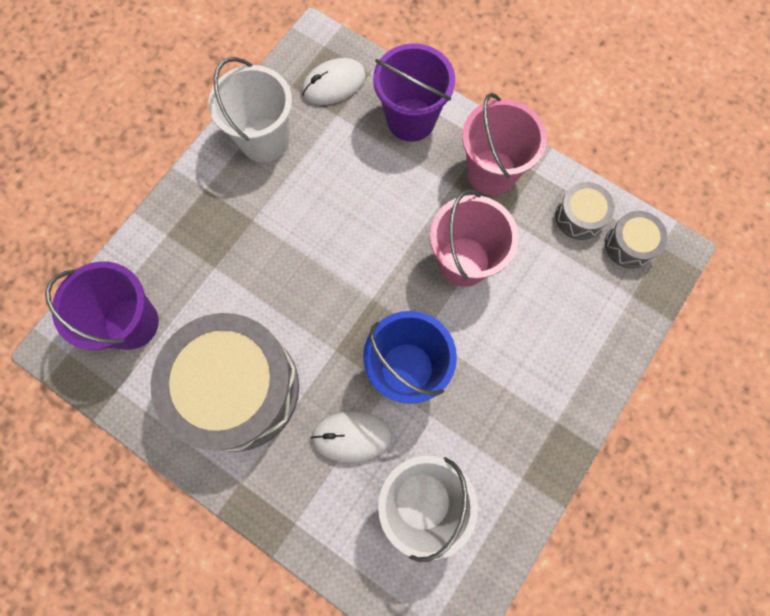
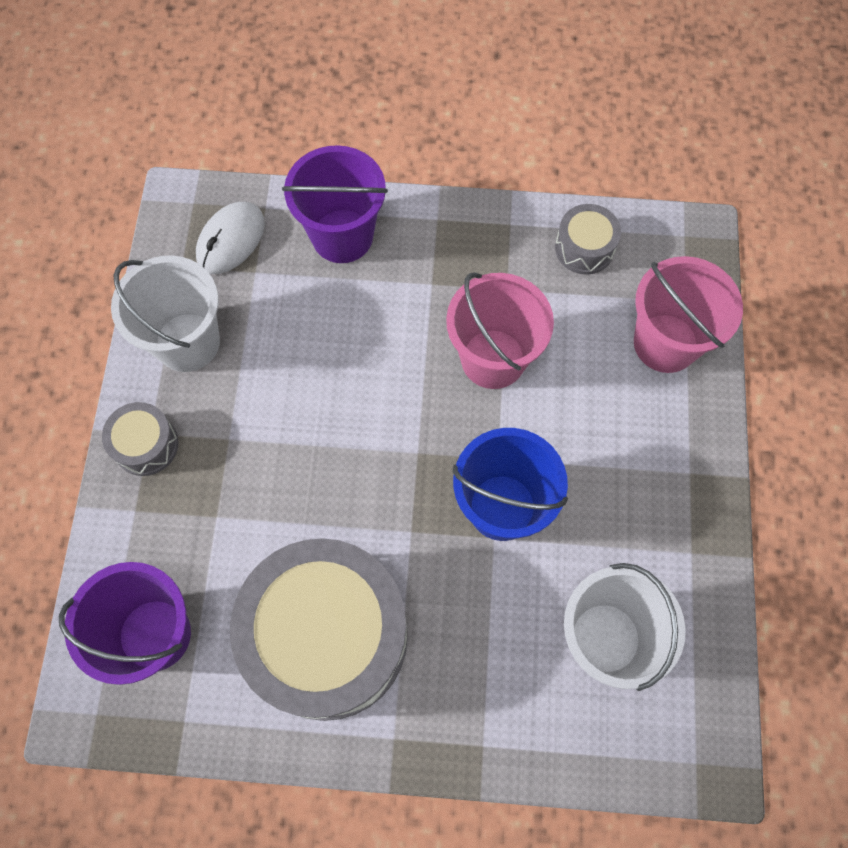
camera: 30 degrees left, 5 degrees down
(351, 436) = (487, 614): white mouse -> none
(491, 172) = (464, 248): pink bucket -> pink bucket (665, 343)
(629, 245) = (652, 251): grey drum -> grey drum (146, 445)

